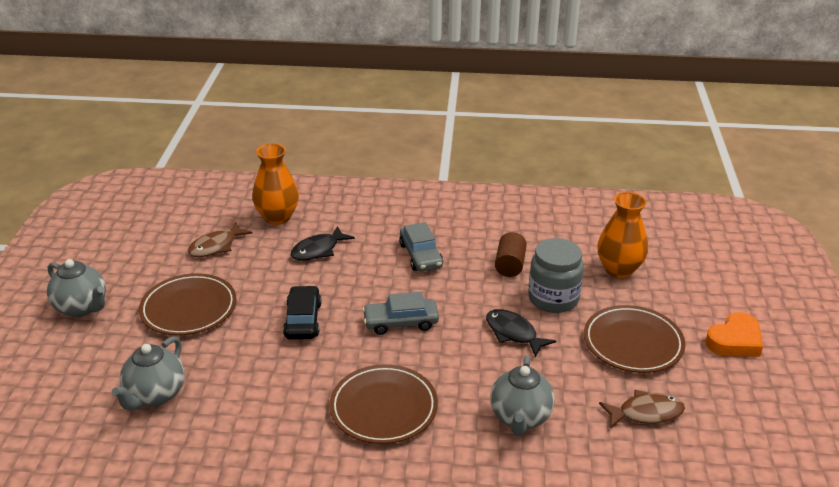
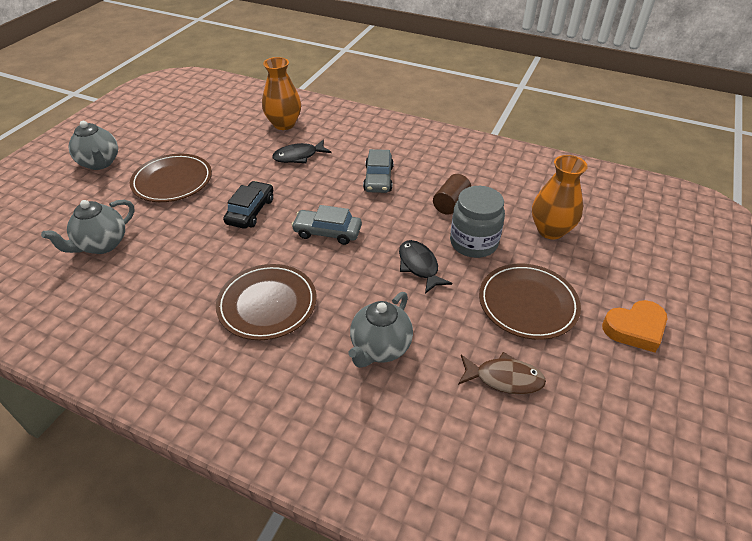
camera: 20 degrees right, 10 degrees up
(216, 246) = (224, 137): brown fish -> none

